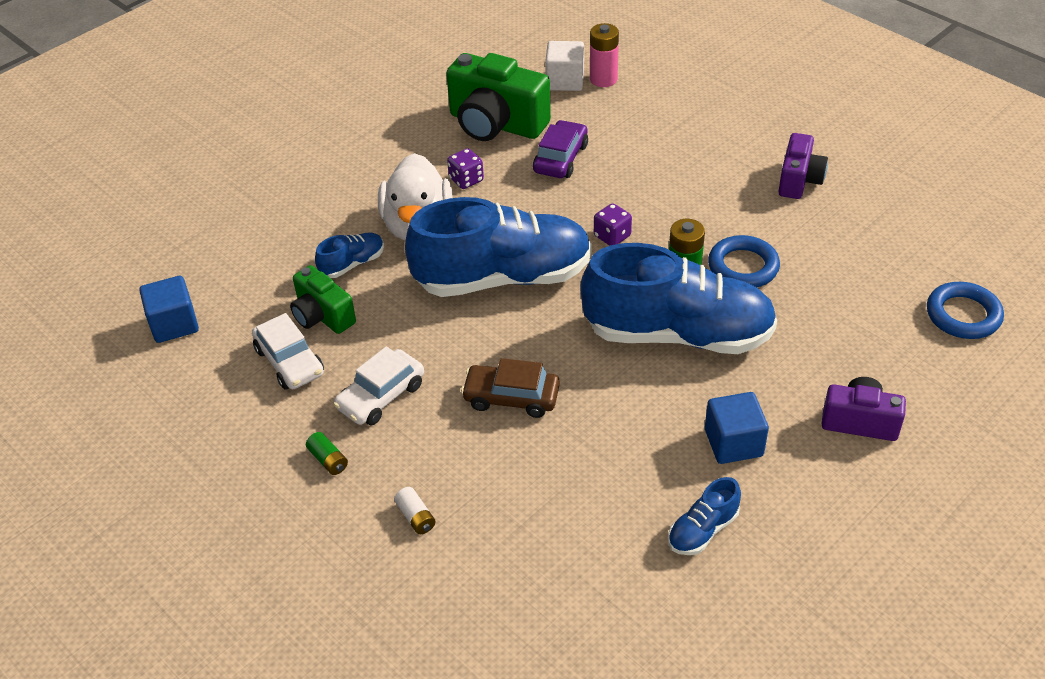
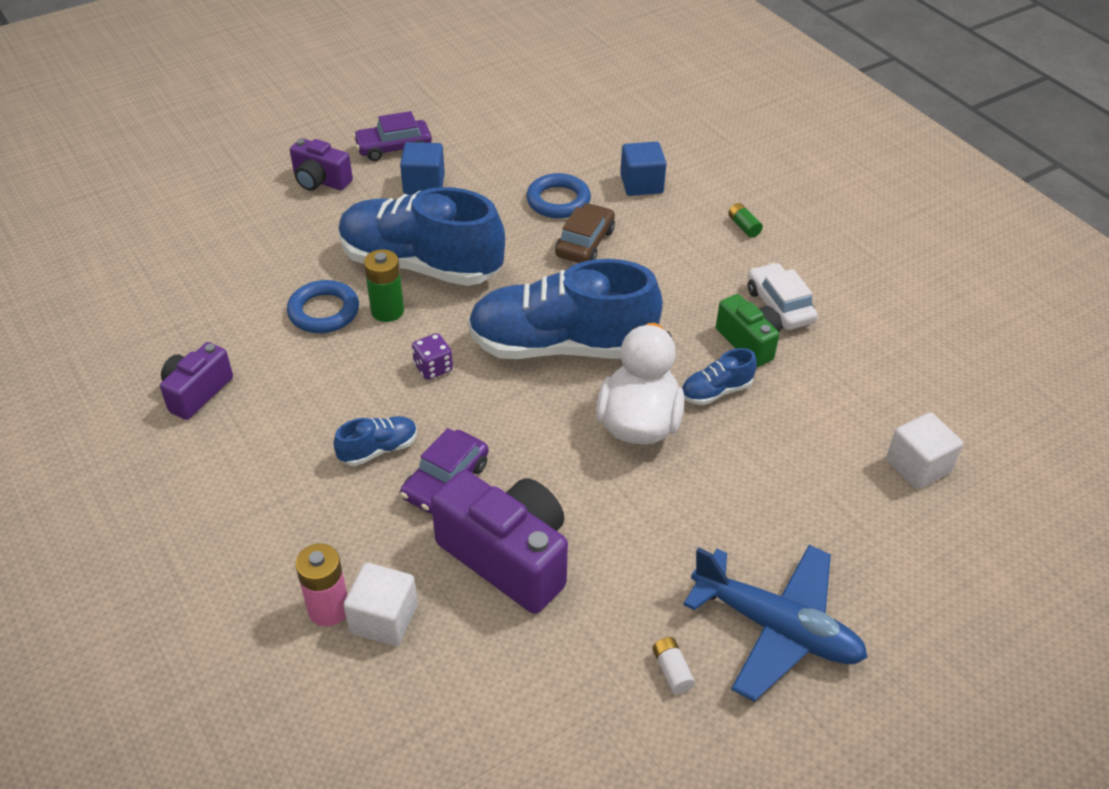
camera: 170 degrees left, 0 degrees up
(174, 324) = (900, 362): blue cube -> blue cube (641, 184)
(180, 236) = (918, 466): none -> white cube
(304, 120) = (776, 628): none -> blue plane
(381, 396) = (696, 263): white car -> none
(416, 517) = (678, 181): white battery -> white battery (672, 670)
(466, 180) = (569, 474): purple dice -> none
(496, 124) = (508, 557): green camera -> purple camera
(511, 397) = (585, 243): brown car -> brown car turned 90 degrees counterclockwise
(702, 530) = (477, 142): blue shoe -> blue shoe (378, 449)
(806, 496) = (394, 148): none -> purple car
(963, 315) = (169, 235): blue ring -> blue ring (558, 201)

